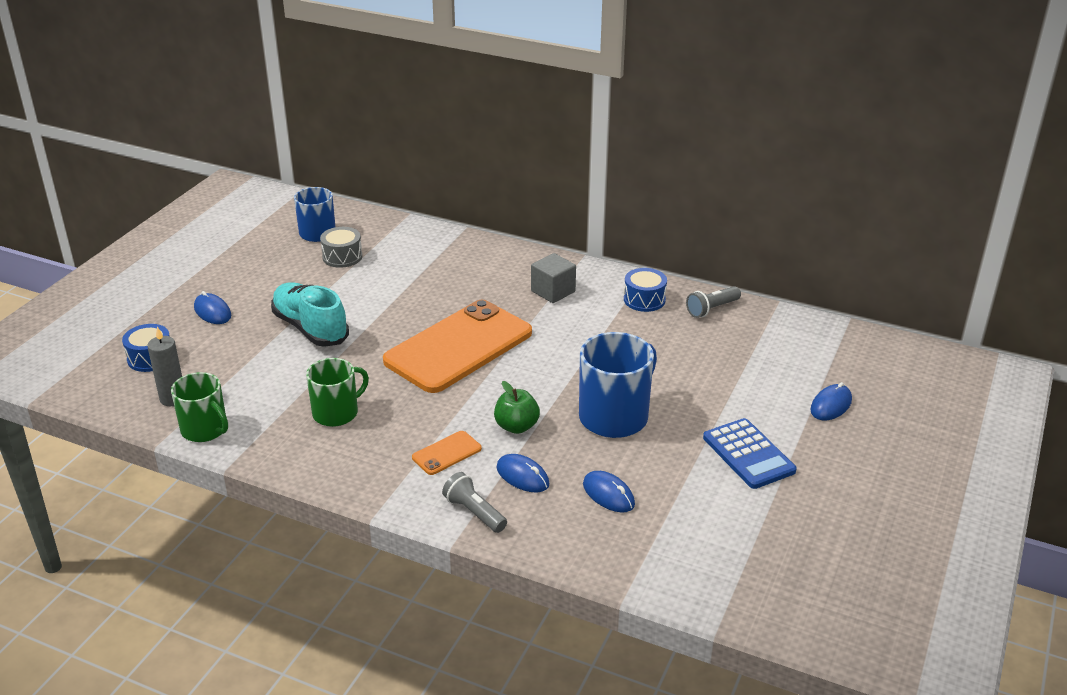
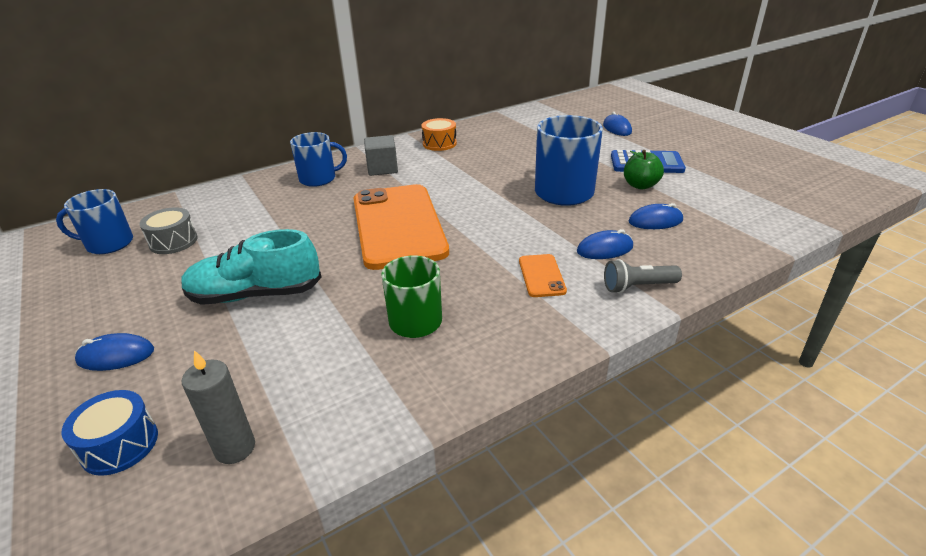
camera: 55 degrees left, 0 degrees up
(205, 429) = (334, 435): green mug -> none
(498, 268) = (319, 179): none -> blue mug
(516, 426) = (536, 232): green apple -> green apple (640, 185)
(644, 300) = (439, 144): blue drum -> orange drum
(712, 309) = (479, 129): grey flashlight -> none

